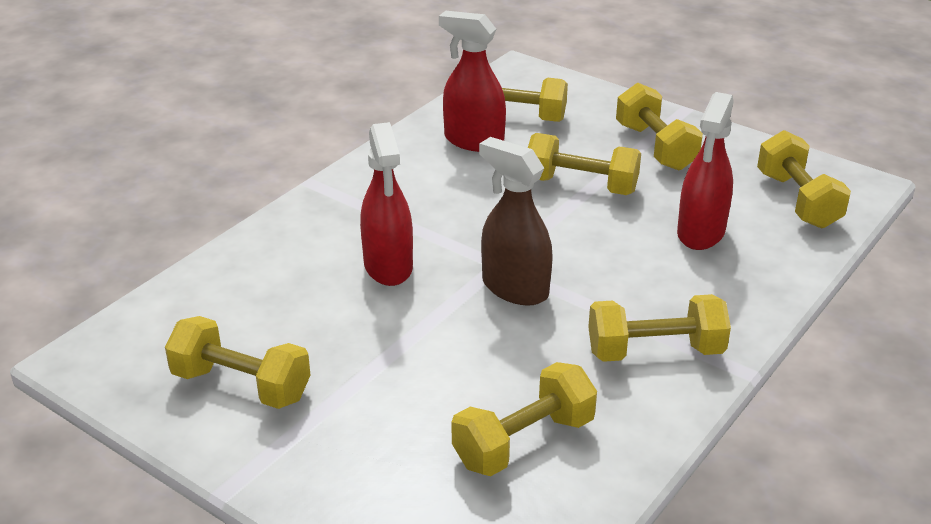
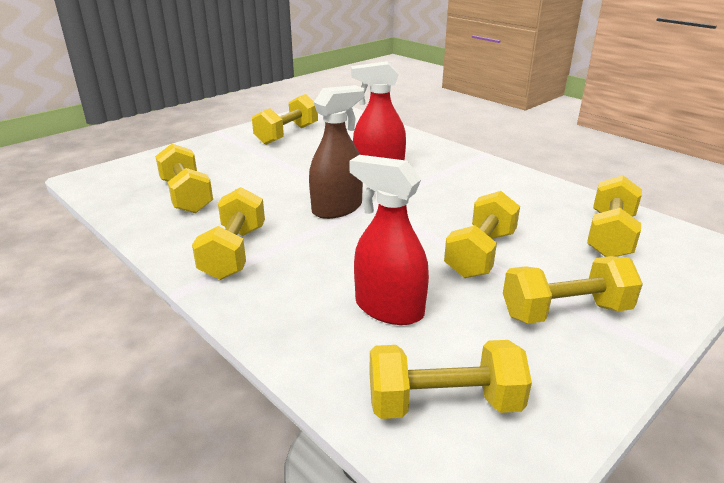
camera: 100 degrees right, 5 degrees down
(473, 141) = (556, 212): red spray bottle -> none

